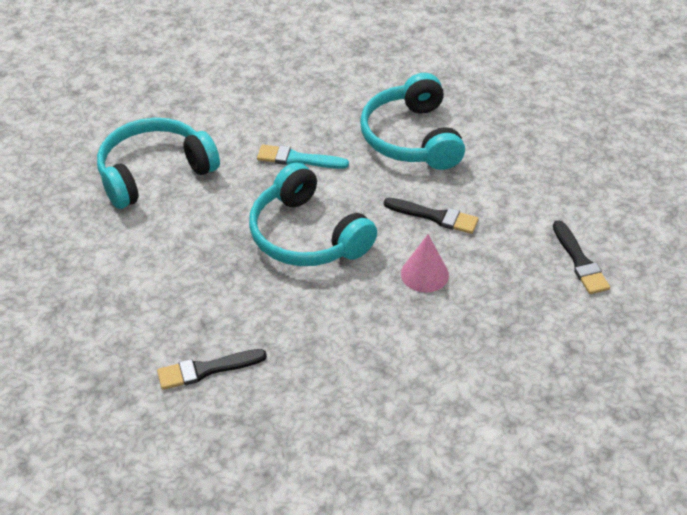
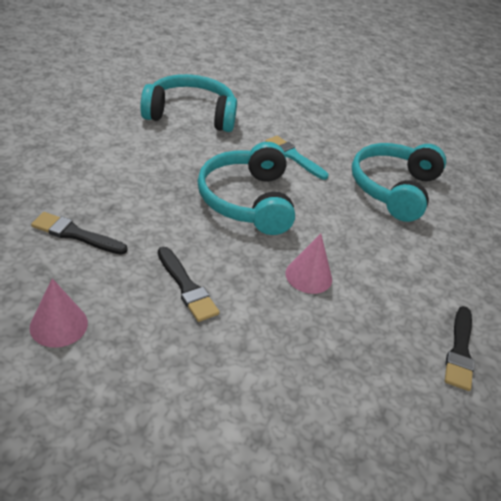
camera: 30 degrees right, 5 degrees down
(289, 450) = (59, 325): none -> pink cone
(435, 216) = (359, 244): black brush -> black brush (187, 287)

